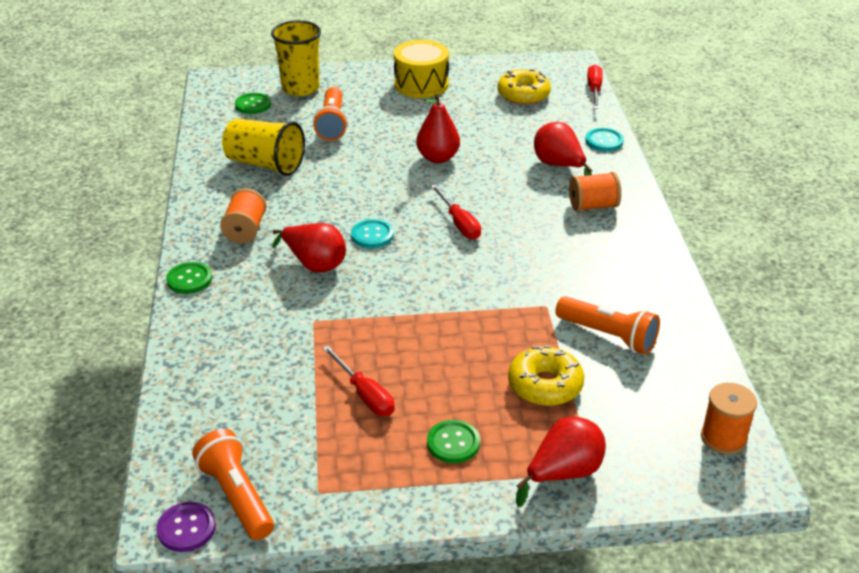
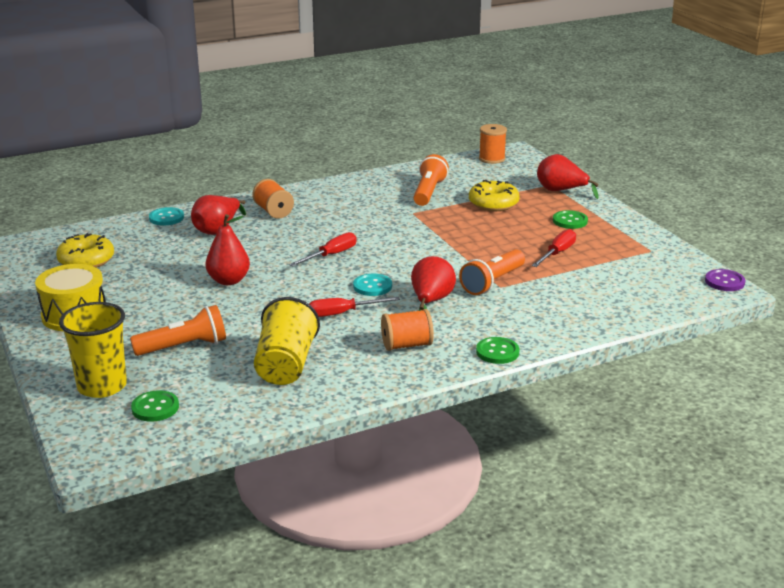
camera: 110 degrees left, 10 degrees down
(236, 496) = (684, 273): orange flashlight -> orange flashlight (492, 282)
(594, 90) = (68, 231): red screwdriver -> red screwdriver (342, 313)

